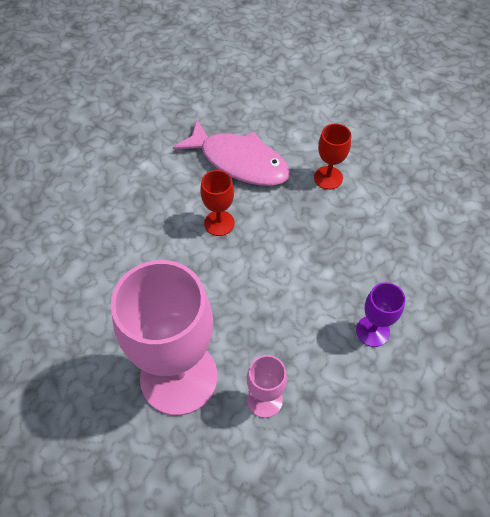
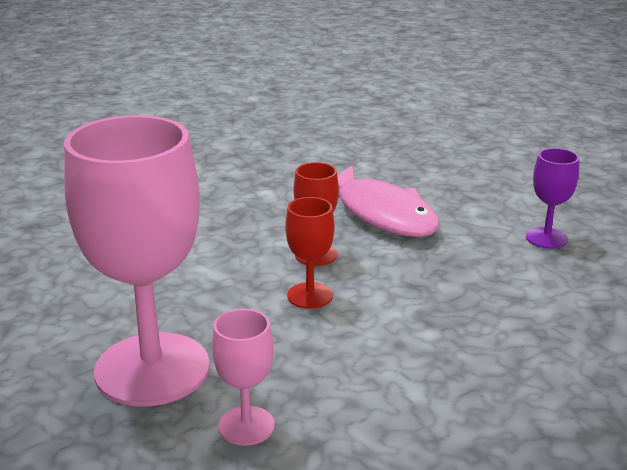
camera: 25 degrees right, 30 degrees down
(328, 178) = (491, 252): red goblet -> red goblet (310, 295)
(372, 331) = (457, 406): purple goblet -> purple goblet (546, 238)

